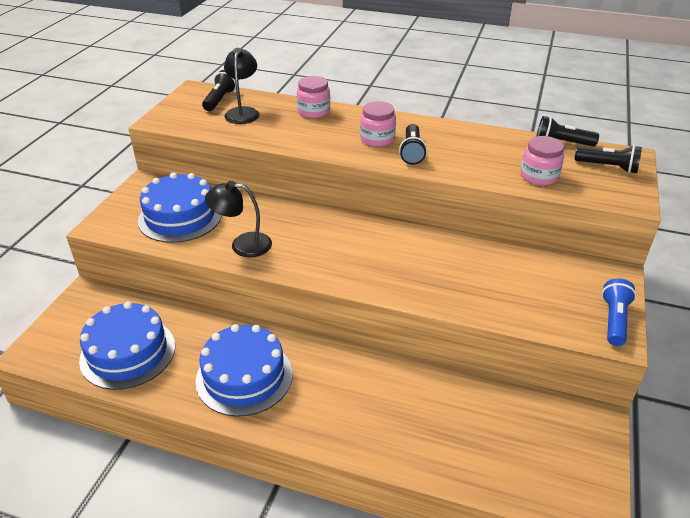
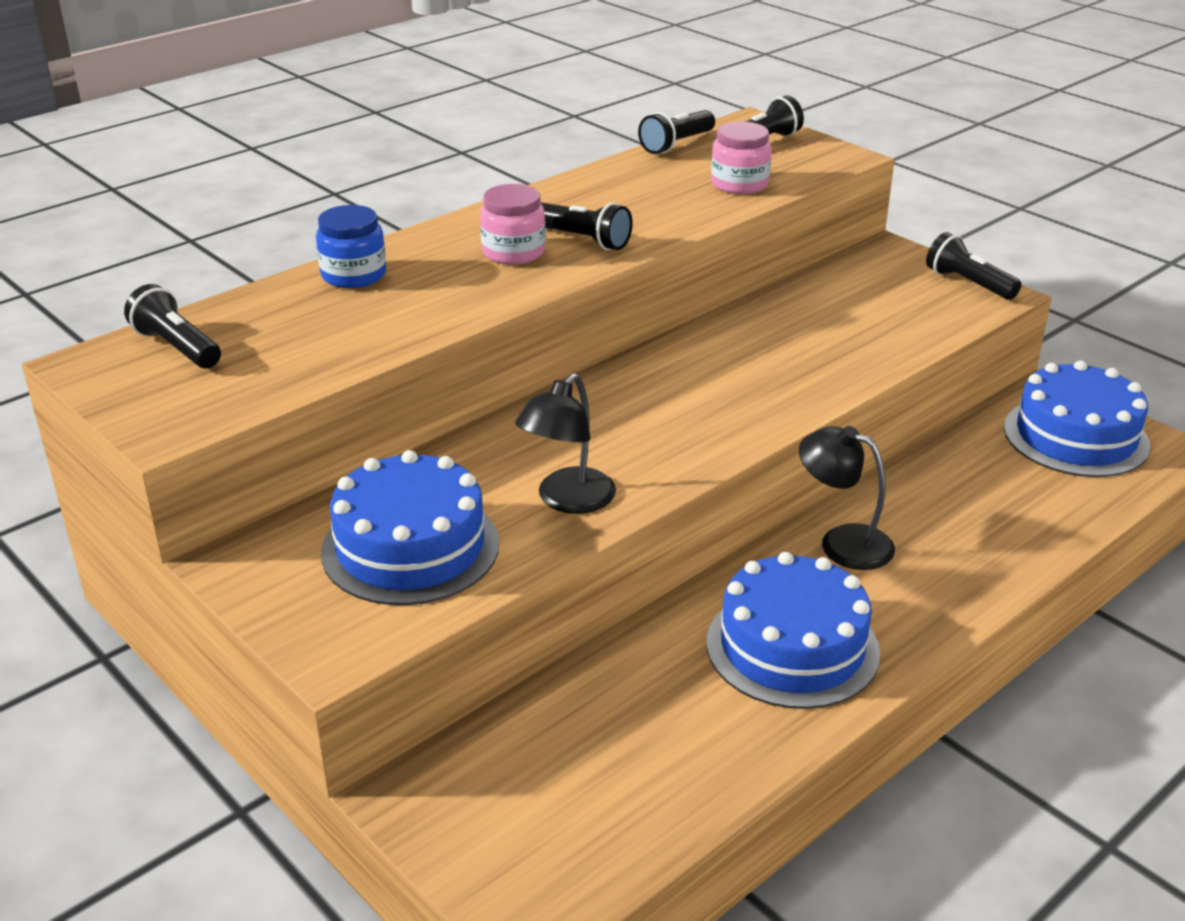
camera: 60 degrees left, 5 degrees down
(128, 353) = (636, 771): blue cake -> blue cake (1075, 436)
(243, 112) = (262, 337): black lamp -> black lamp (842, 542)
(313, 111) = (353, 275): pink jar -> blue jar
(614, 320) = (968, 283): blue flashlight -> black flashlight

